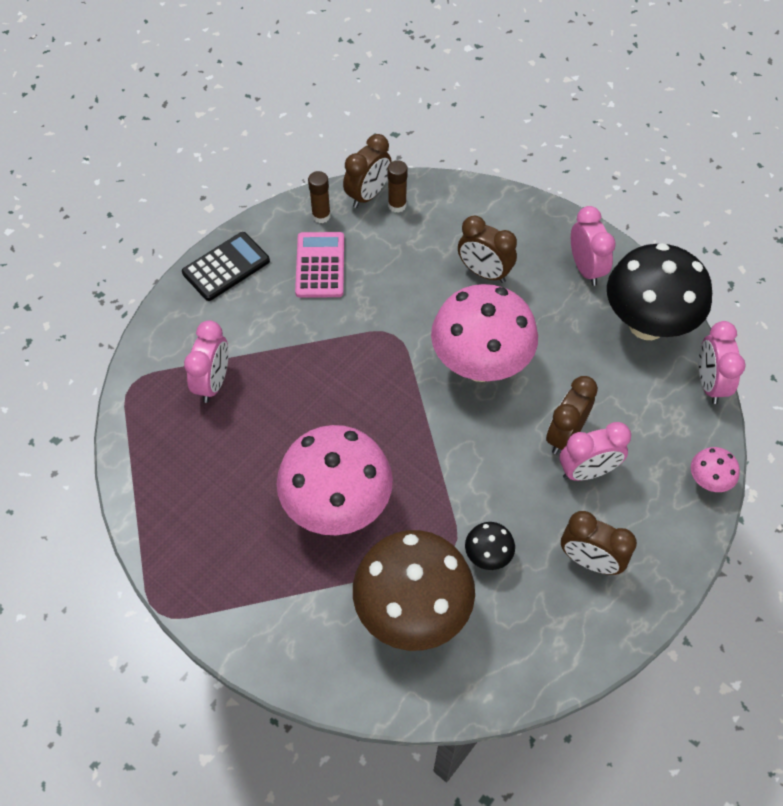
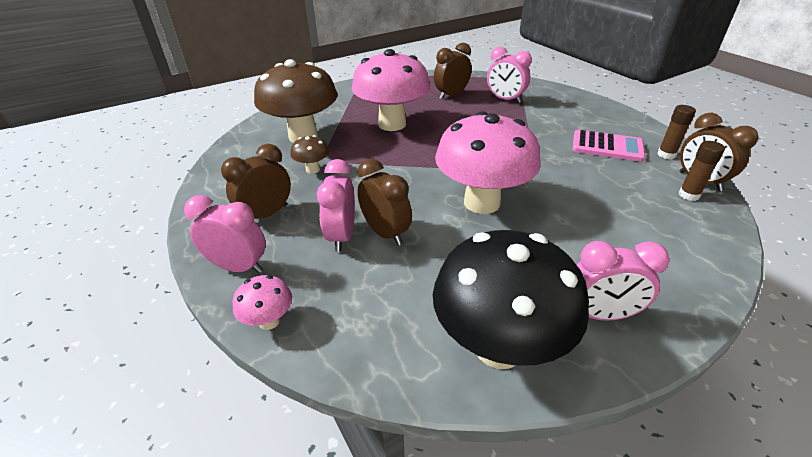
camera: 110 degrees right, 20 degrees down
(226, 267) = (606, 113): black calculator -> none
(484, 272) = (596, 230): brown clock -> brown clock (451, 95)
(487, 556) = (313, 169): black mushroom -> brown mushroom
(709, 383) = (386, 379): pink clock -> pink clock (238, 267)

